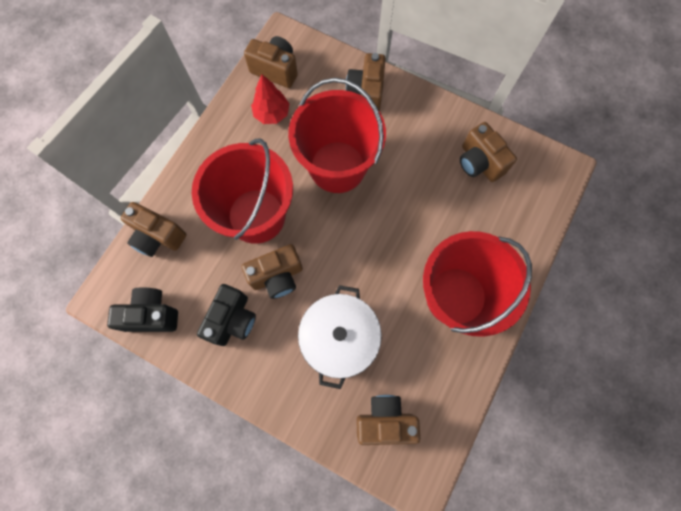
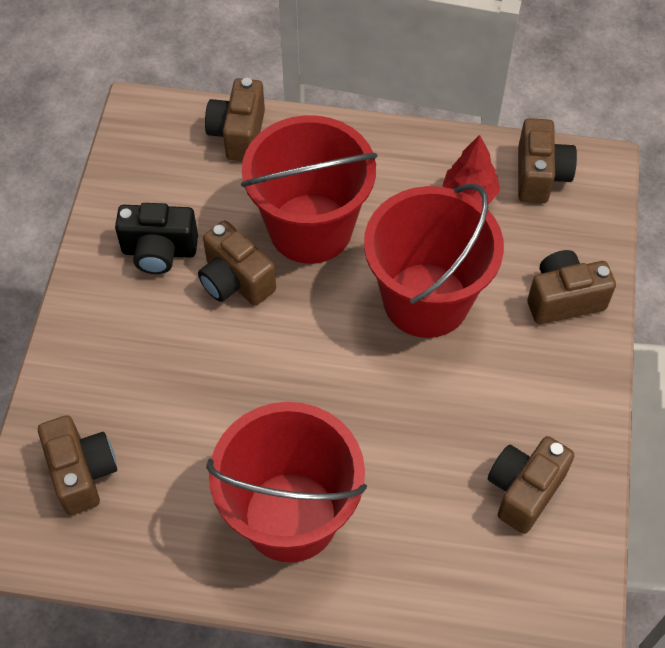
camera: 70 degrees right, 15 degrees down
(152, 315) = (136, 165): black camera -> none
(339, 338) = (177, 382): white pot -> none

